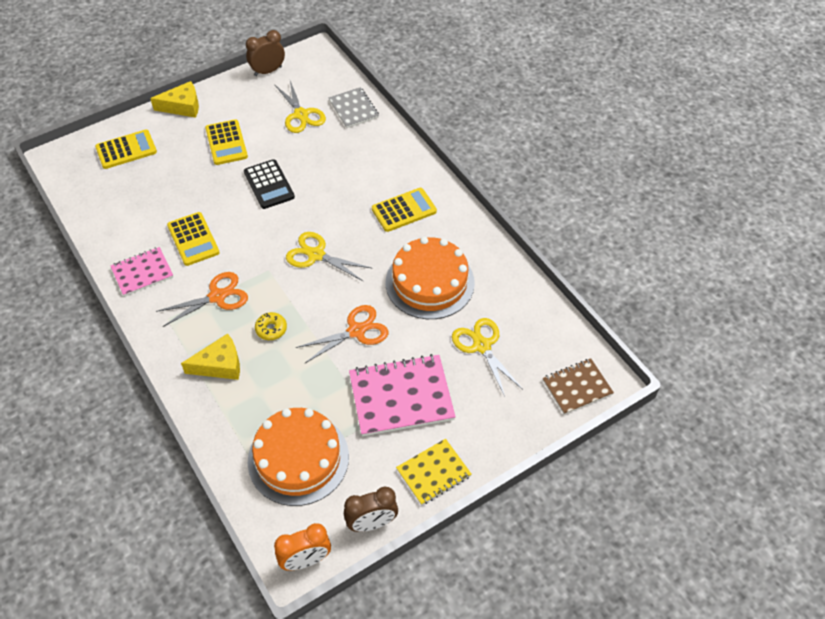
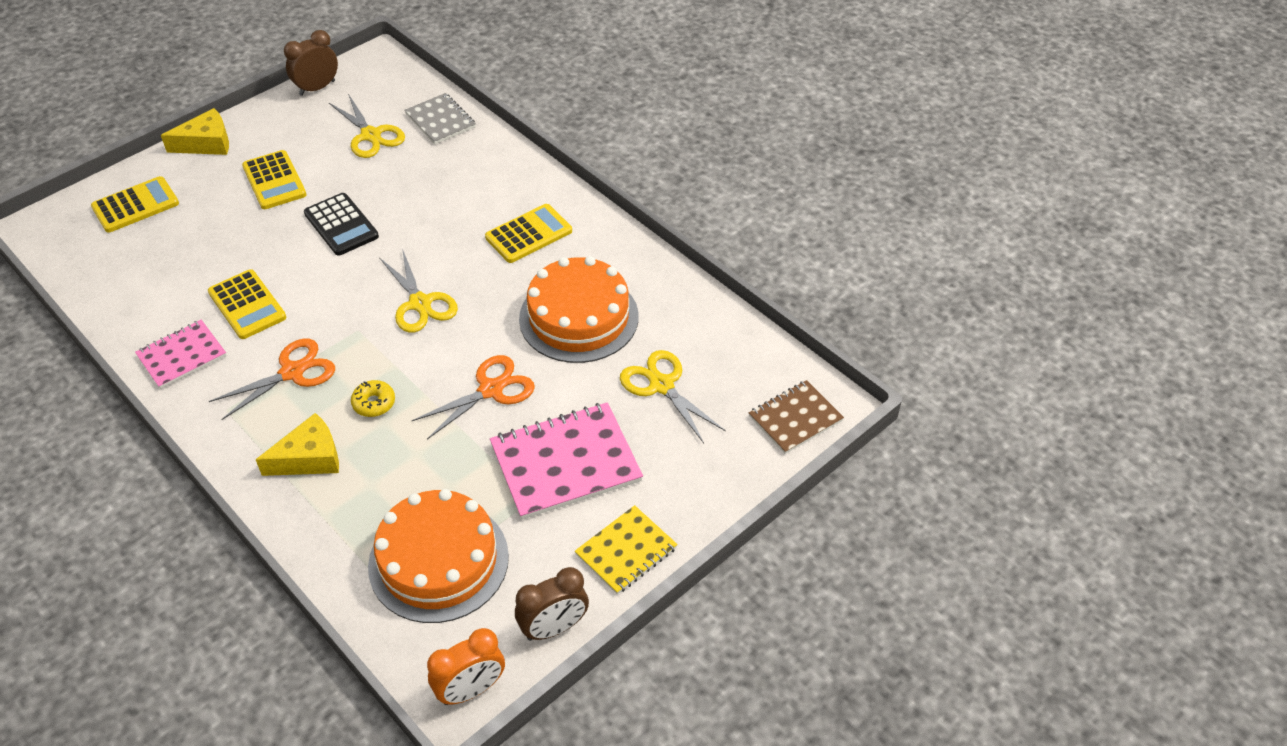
camera: 10 degrees left, 5 degrees down
(316, 255) = (420, 303): yellow scissors -> yellow scissors turned 135 degrees counterclockwise

